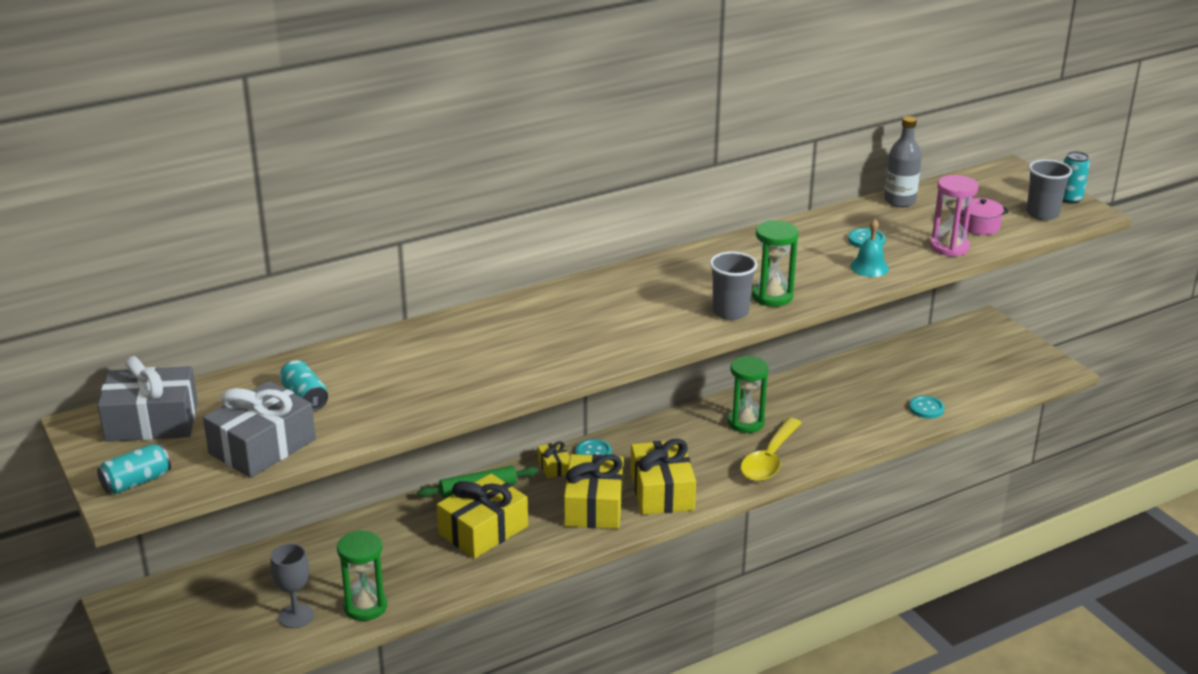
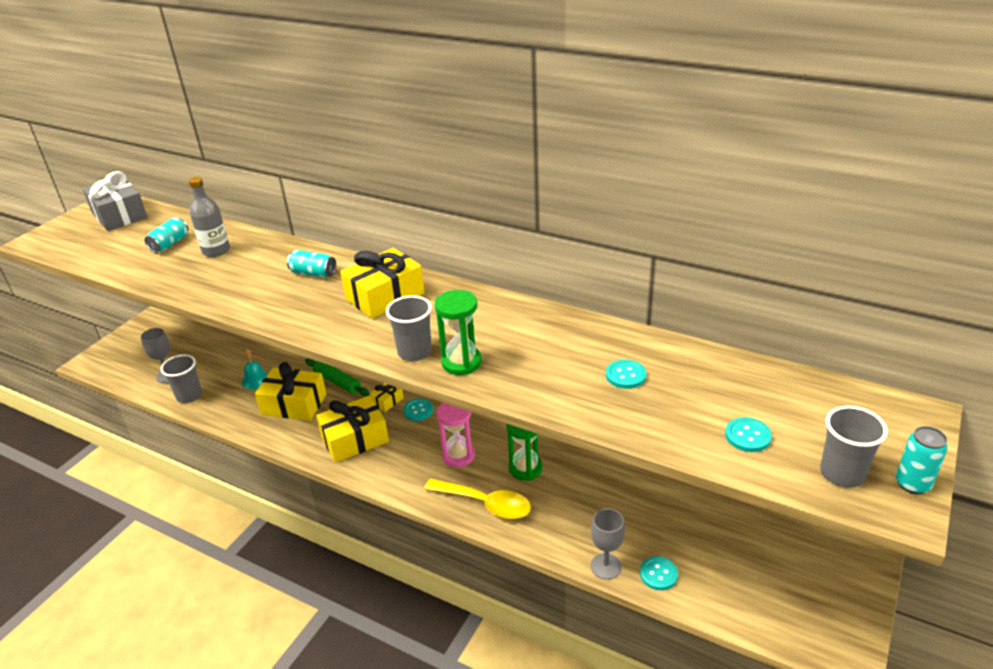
camera: 60 degrees right, 5 degrees up
(136, 482) = (53, 237): turquoise can -> turquoise can (313, 273)
(262, 446) = (106, 254): grey gift -> none
(365, 606) = (189, 395): green hourglass -> grey cup
(662, 491) = (396, 464): yellow gift -> yellow gift (385, 296)
(769, 460) = (485, 503): yellow spoon -> yellow spoon turned 150 degrees counterclockwise
(869, 267) = (573, 395): turquoise bell -> turquoise bell (256, 380)
(897, 428) = (606, 566): none -> grey goblet
(899, 201) = (733, 367): grey bottle -> grey bottle (216, 251)
(949, 247) = (673, 431): pink hourglass -> pink hourglass (458, 455)
(979, 226) = (747, 436): pink pot -> turquoise button

